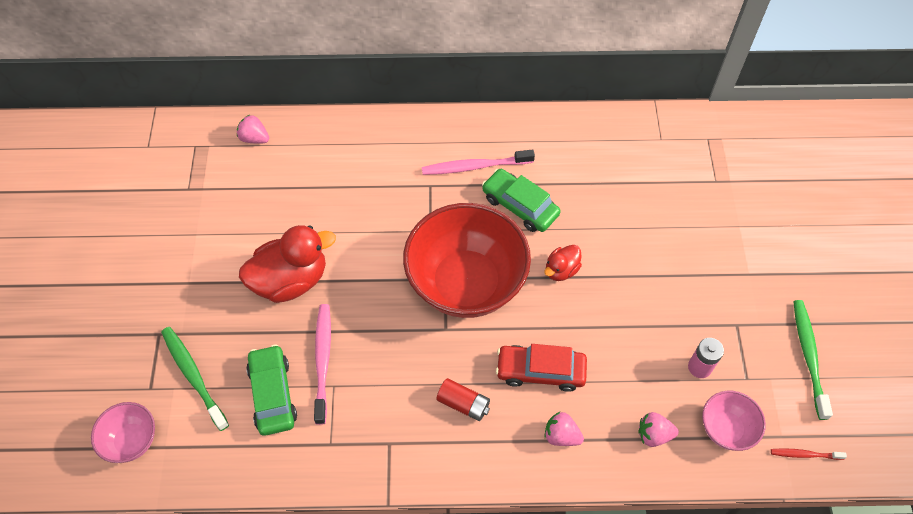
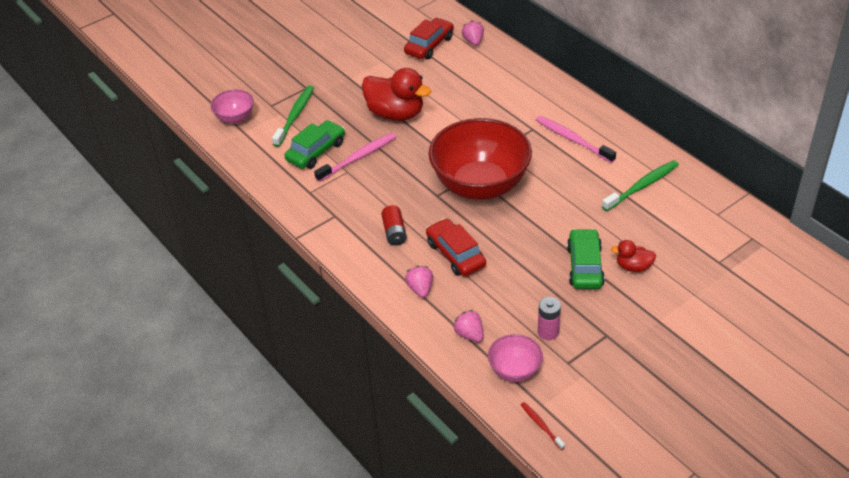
camera: 55 degrees right, 15 degrees down
(218, 177) = (429, 45): none -> red car
(520, 206) = (568, 176): green car -> green car (585, 266)
(561, 270) = (542, 223): red duck -> red duck (633, 267)
(808, 357) = (626, 389): green toothbrush -> green toothbrush (642, 186)

